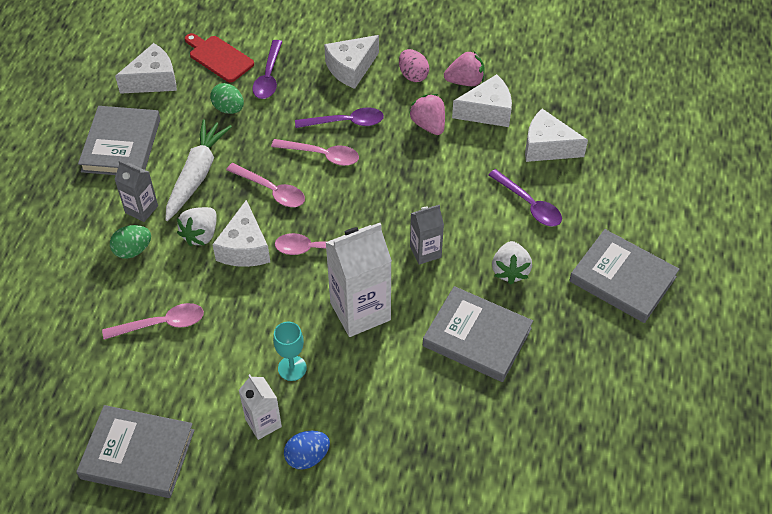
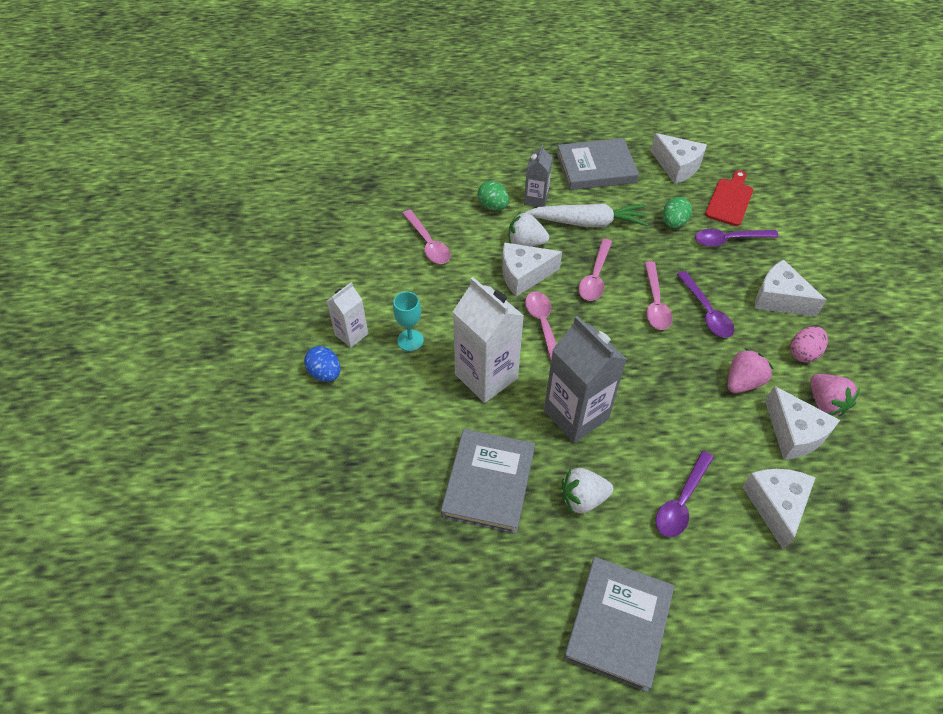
camera: 75 degrees right, 0 degrees up
(138, 454) = (307, 263): grey book -> none
(425, 252) = (576, 415): grey carton -> grey carton, size x1.81

